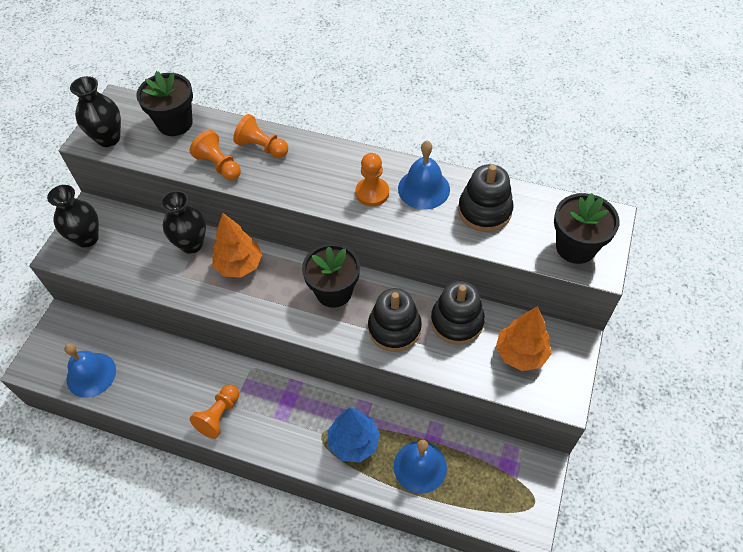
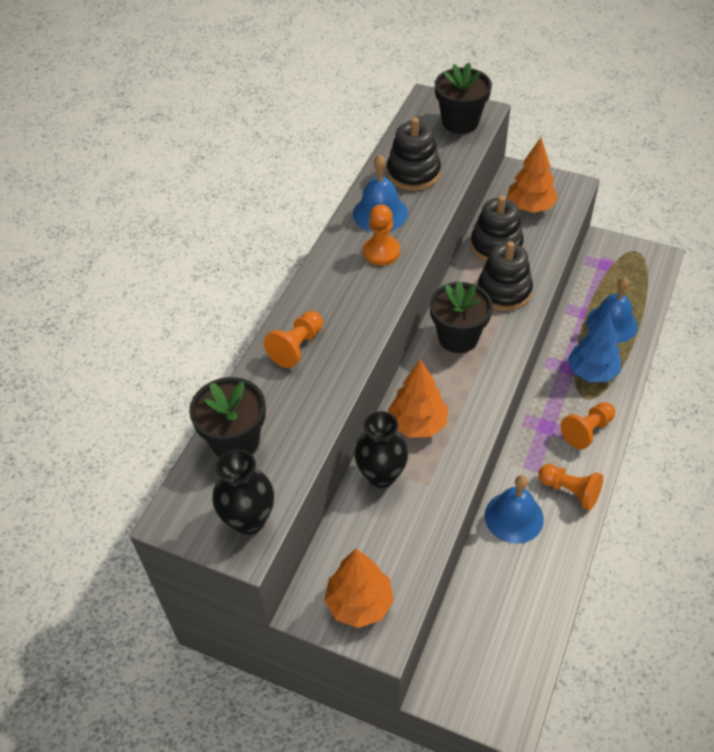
camera: 85 degrees left, 5 degrees down
(87, 238) = (359, 603): black vase -> orange tree
(91, 374) = (521, 638): blue bell -> blue bell (514, 517)
(219, 165) = (320, 389): orange pawn -> orange pawn (587, 431)

